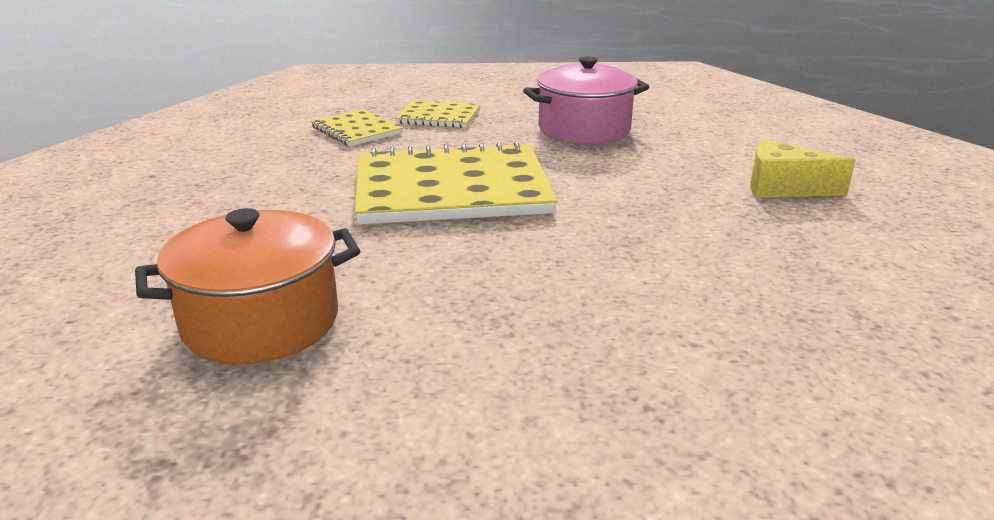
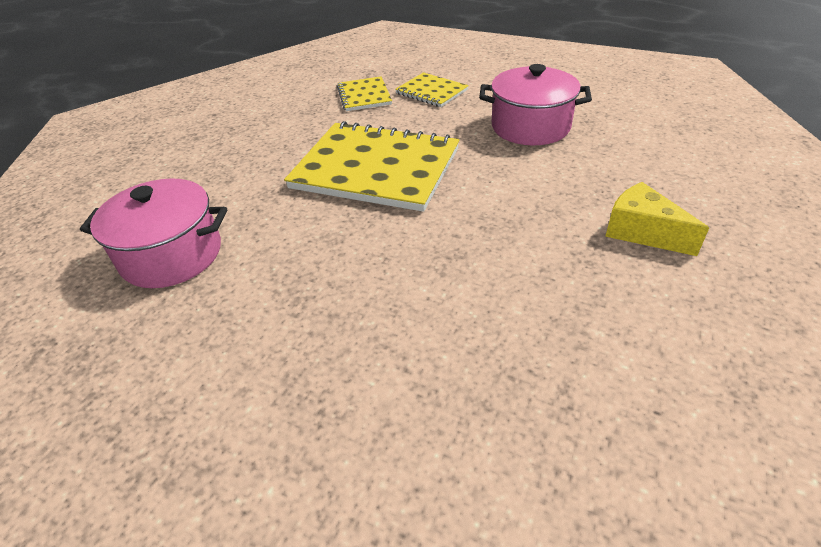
camera: 30 degrees right, 15 degrees up
(261, 322) = (172, 255): orange pot -> pink pot

